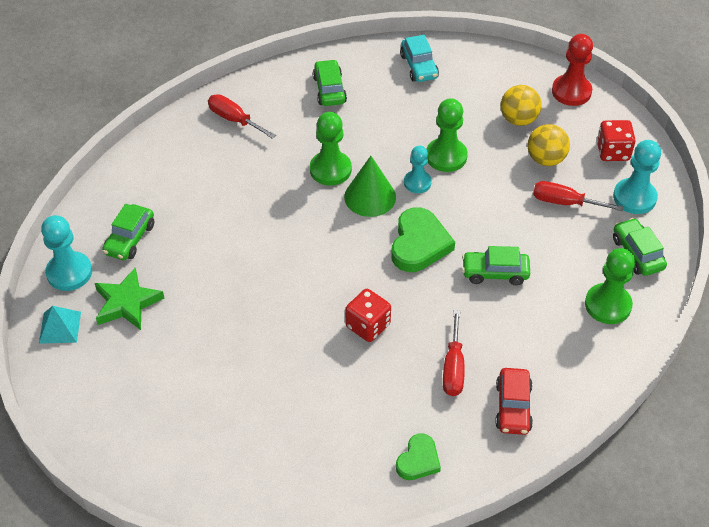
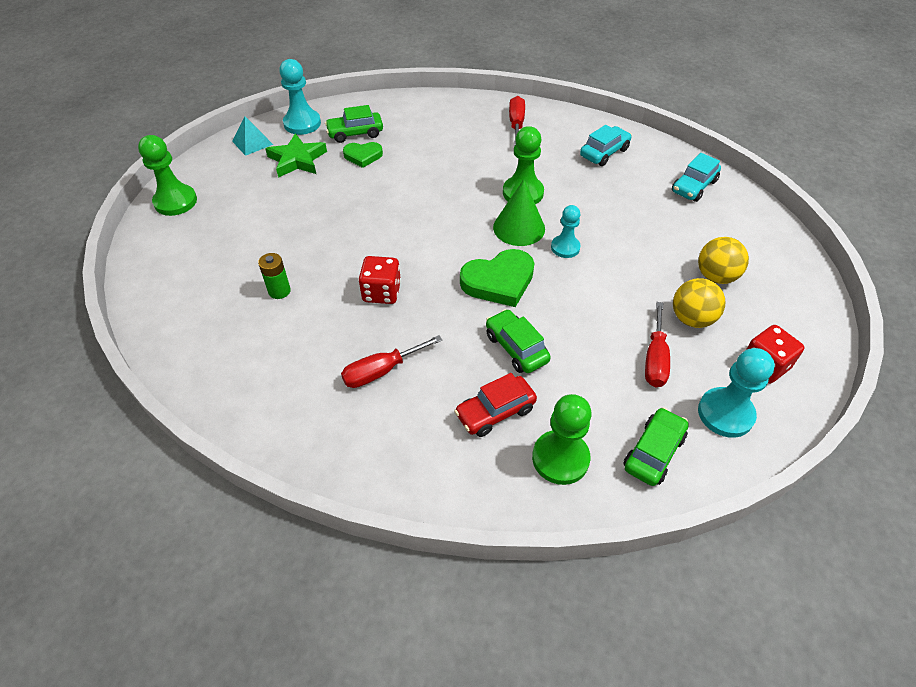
camera: 55 degrees right, 0 degrees up
(305, 397) = (279, 291): none -> green battery
(329, 90) = (604, 152): green car -> turquoise car
(418, 460) = (261, 396): green heart -> green heart (363, 156)
(446, 156) = (615, 251): green pawn -> green pawn (175, 202)
(513, 407) = (369, 439): red car -> red car (495, 412)
(565, 202) = (655, 359): red screwdriver -> red screwdriver turned 150 degrees counterclockwise
(571, 92) = (799, 297): red pawn -> none

